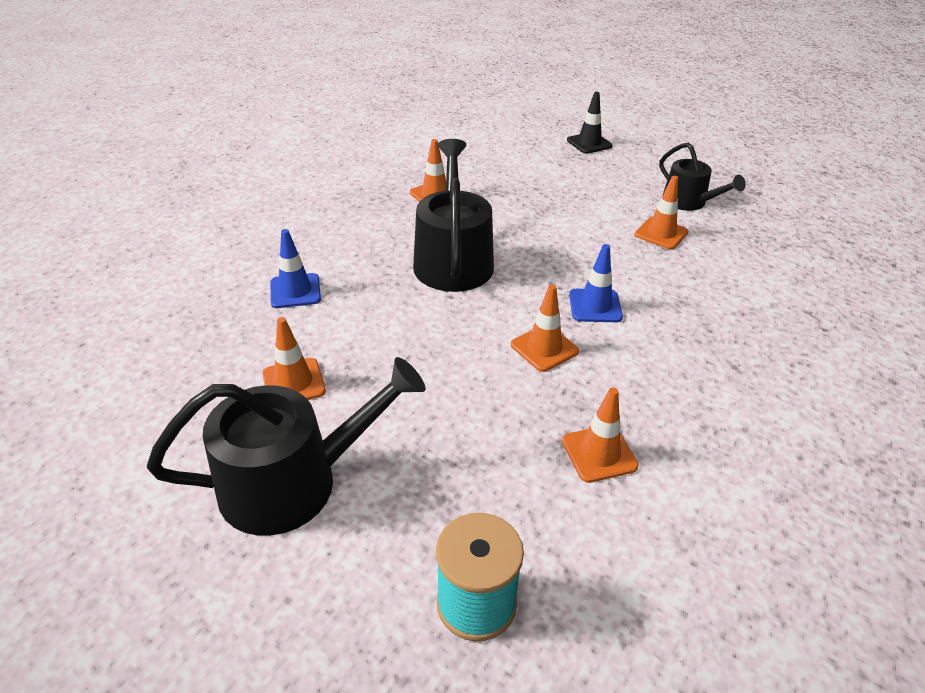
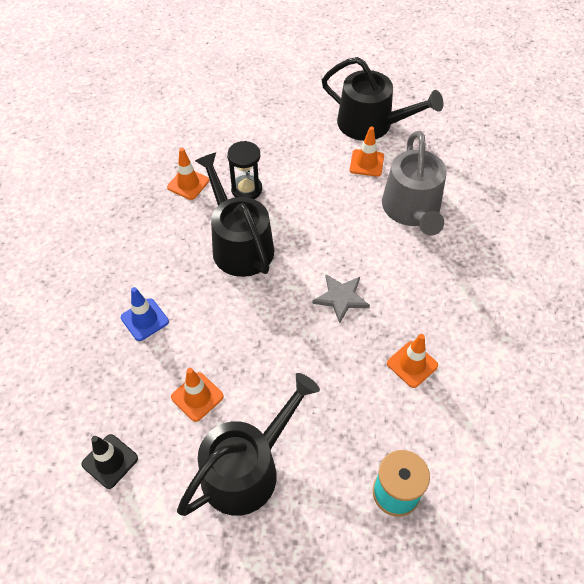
camera: 25 degrees left, 15 degrees up
(497, 216) = (246, 189): none -> black hourglass
(544, 348) = (341, 298): orange traffic cone -> grey star
(589, 143) = (273, 84): black traffic cone -> black traffic cone (110, 461)
(595, 306) = (355, 248): blue traffic cone -> none
(688, 202) = (371, 124): black watering can -> black watering can, size x1.65
(697, 292) = (412, 210): none -> grey watering can

